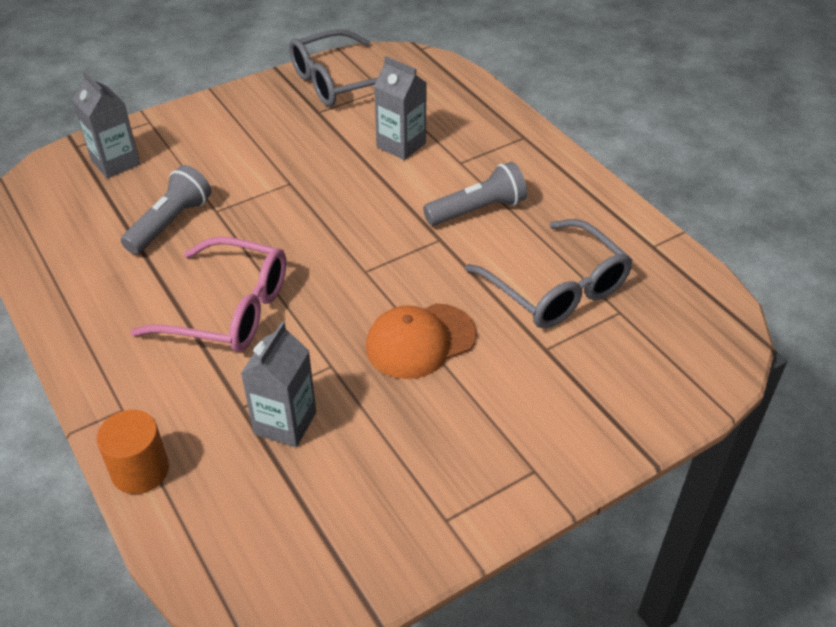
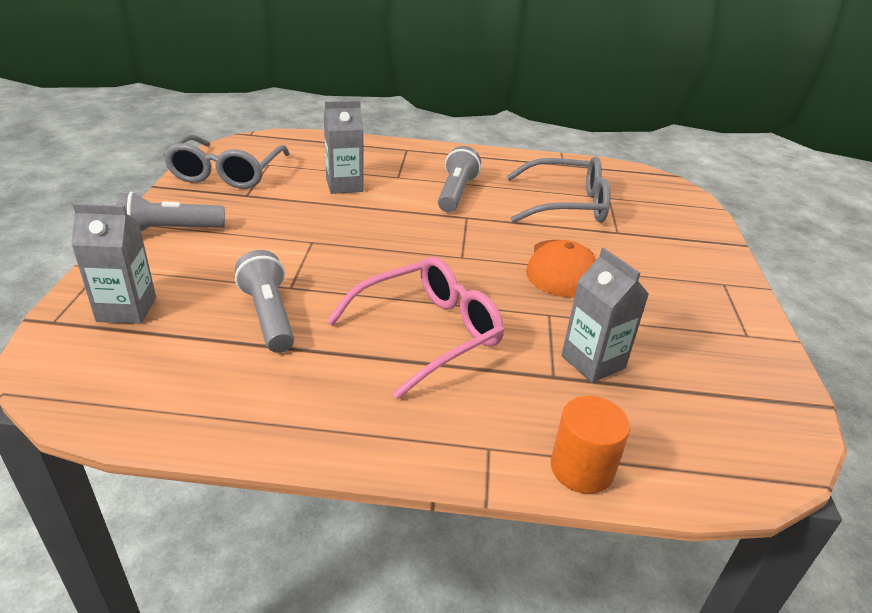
camera: 55 degrees left, 10 degrees down
(224, 114) = (169, 230): none -> grey flashlight

